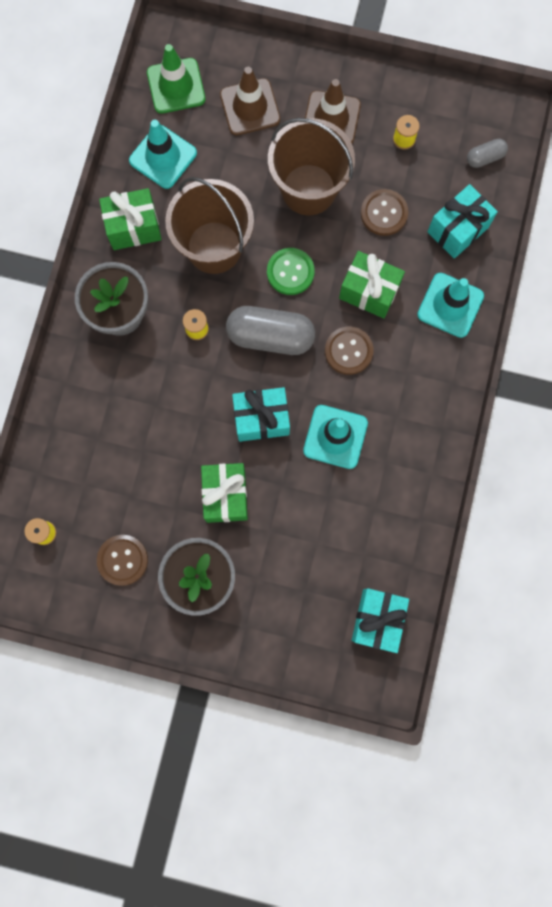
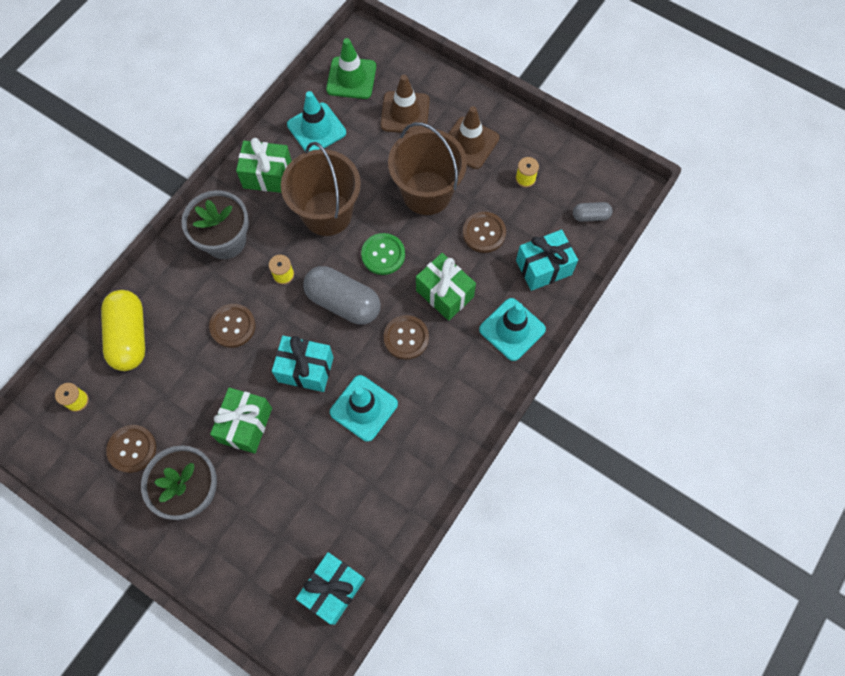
camera: 20 degrees right, 10 degrees down
(67, 449) = (129, 336): none -> yellow capsule
(168, 401) = (233, 326): none -> brown button

